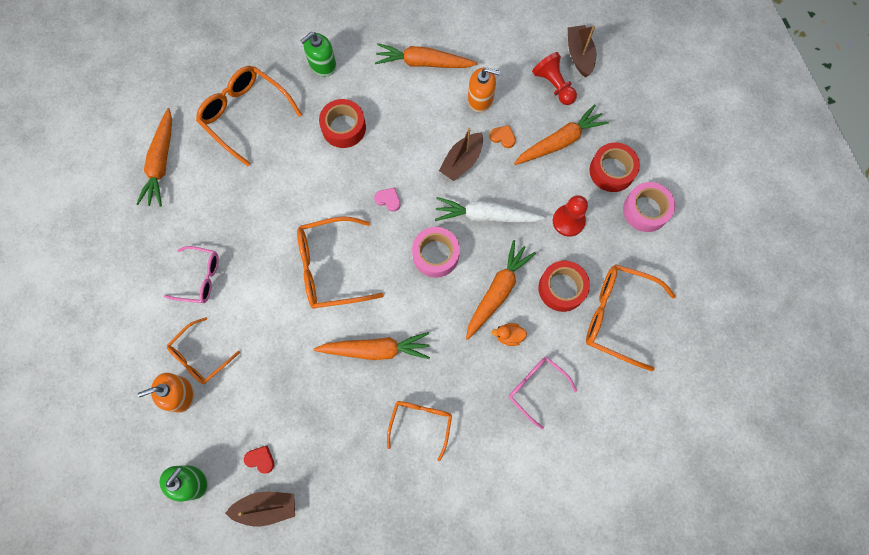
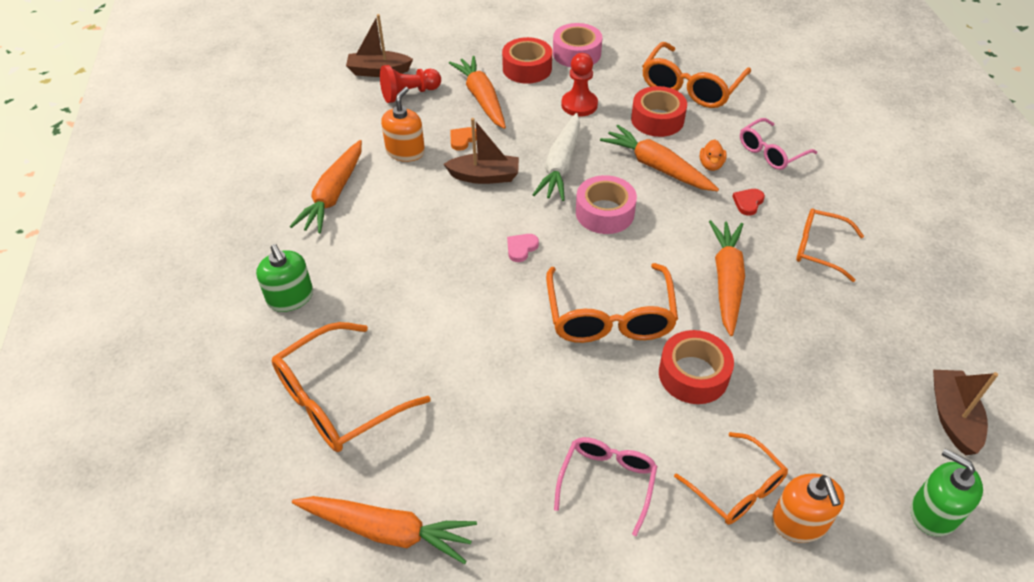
camera: 80 degrees left, 25 degrees down
(260, 459) = (887, 419): red heart -> red heart (748, 203)
(344, 128) = (401, 283): red tape -> red tape (693, 374)
(462, 161) = (484, 176): brown boat -> brown boat turned 45 degrees counterclockwise

